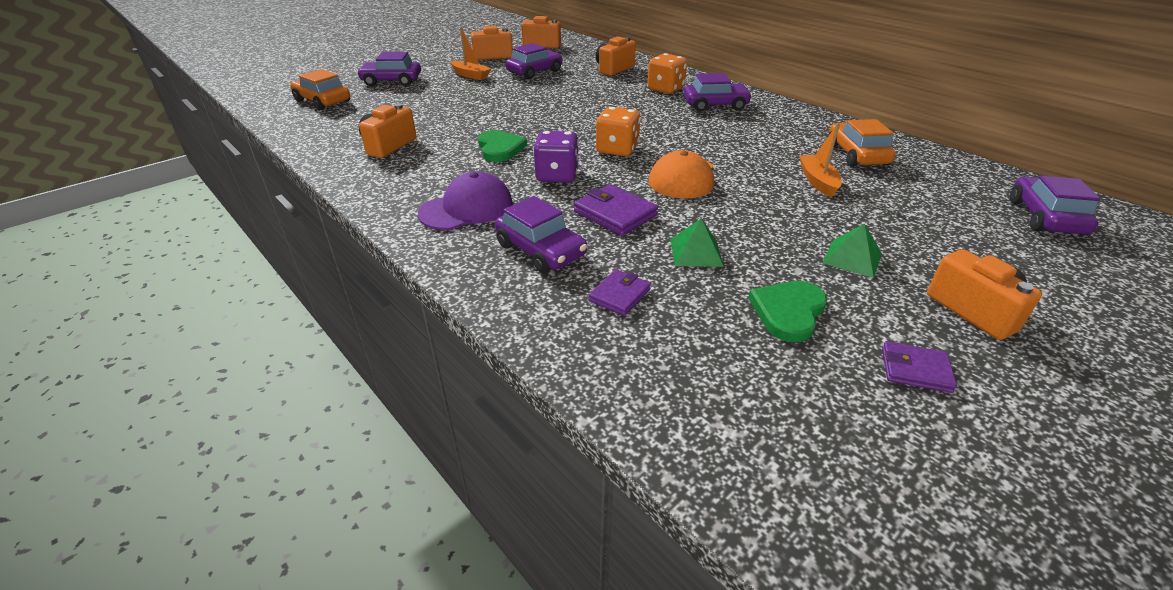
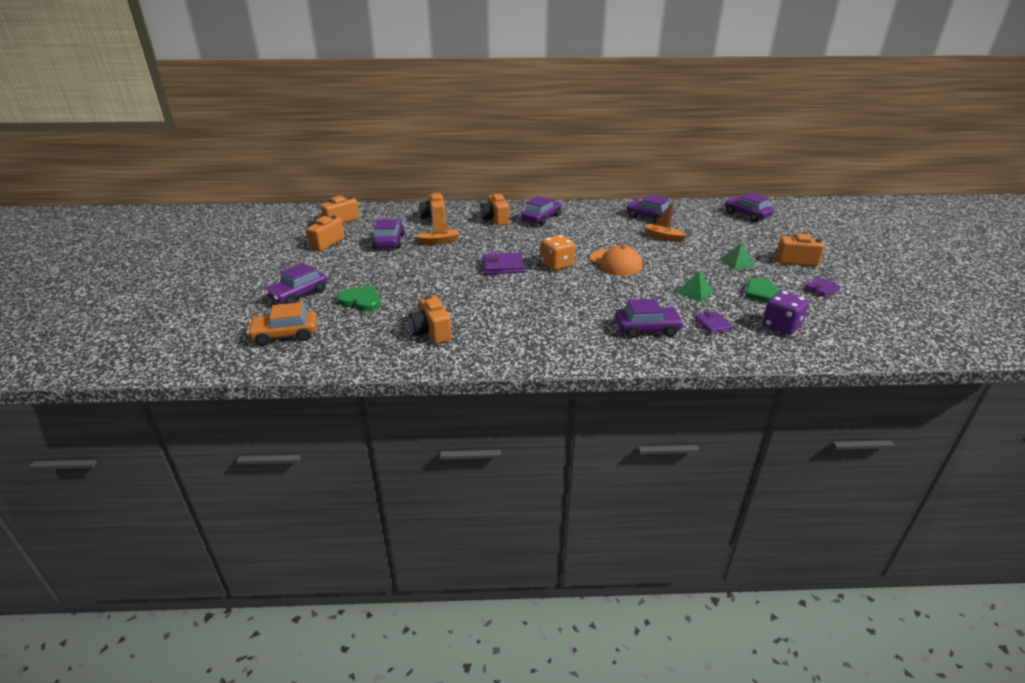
camera: 50 degrees left, 5 degrees down
(467, 208) = (570, 334): purple cap -> none
(470, 75) = (350, 263): orange boat -> orange boat (439, 241)
(500, 148) = (500, 296): green heart -> green heart (361, 300)
(557, 175) = (565, 293): purple dice -> purple dice (781, 326)
(615, 214) = (633, 295): purple wallet -> purple wallet (503, 266)
(665, 89) = (495, 219): orange dice -> orange camera
(856, 154) = (649, 217): orange car -> purple car

